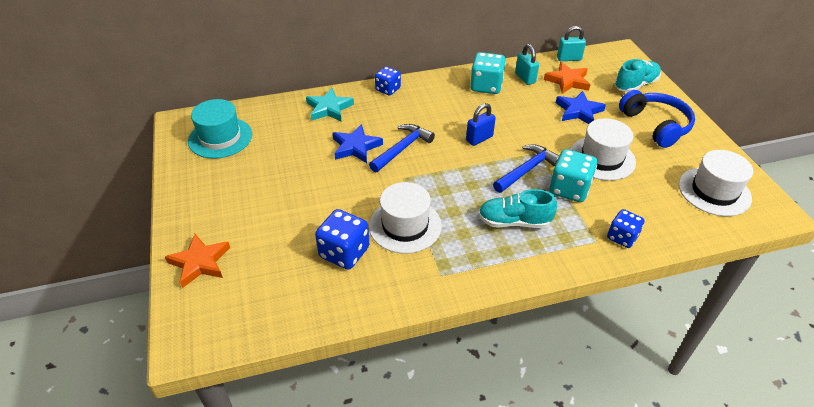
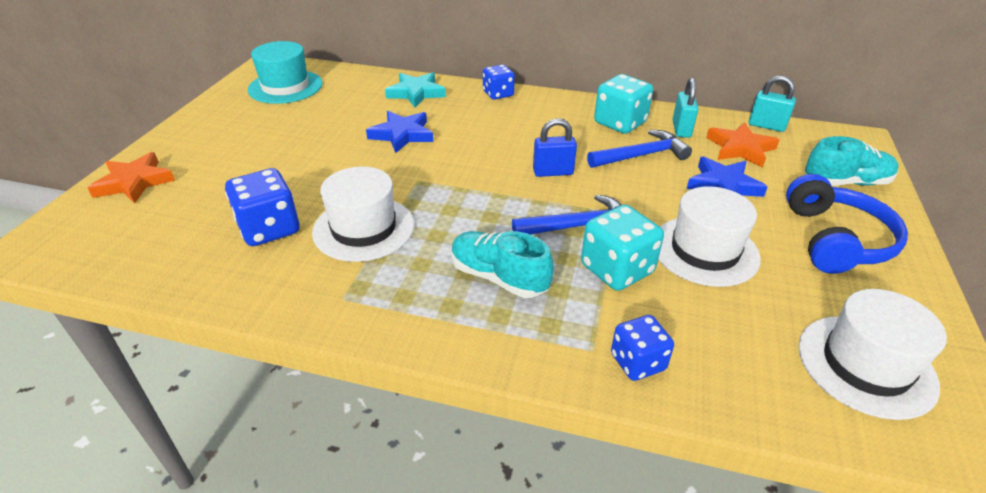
camera: 30 degrees right, 5 degrees down
(402, 149) = (450, 152): blue hammer -> blue hammer (641, 155)

